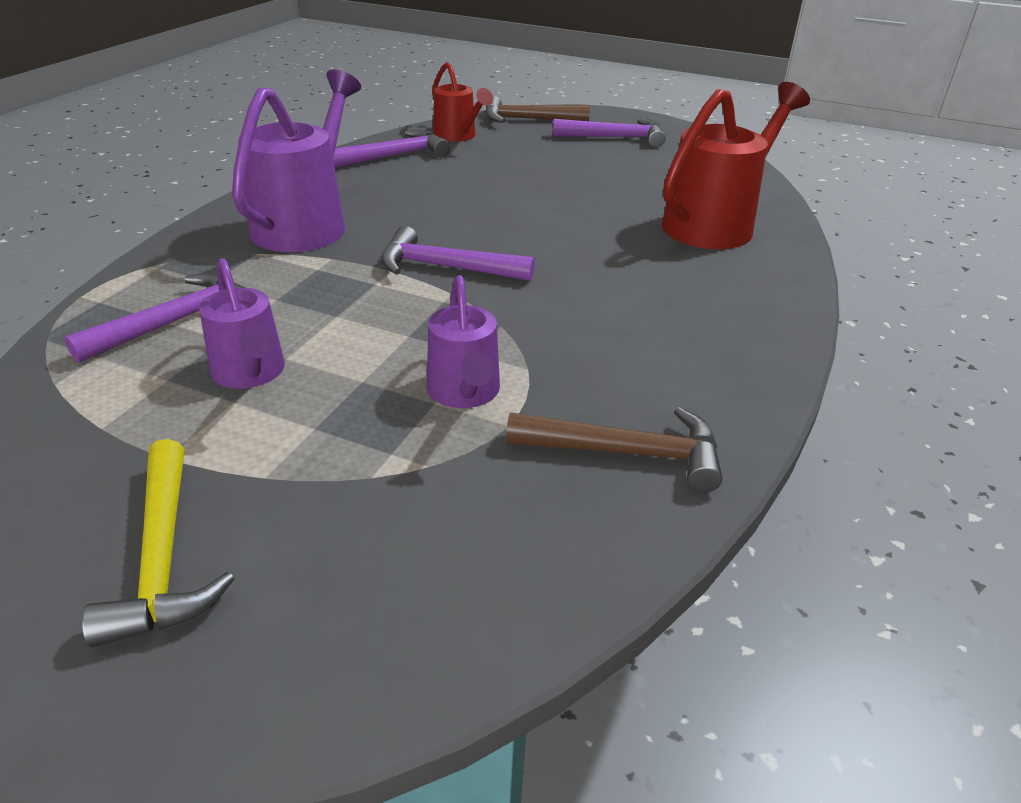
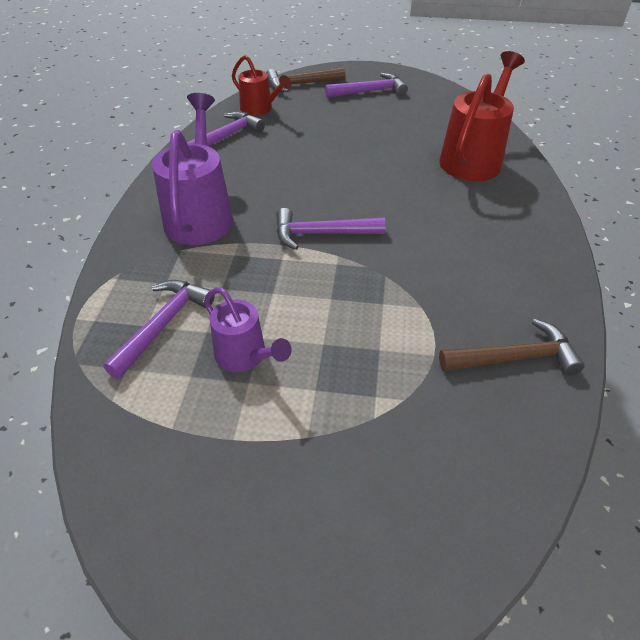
camera: 15 degrees left, 10 degrees up
(163, 557) = (282, 516): yellow hammer -> none
(465, 393) = (394, 337): purple watering can -> none

